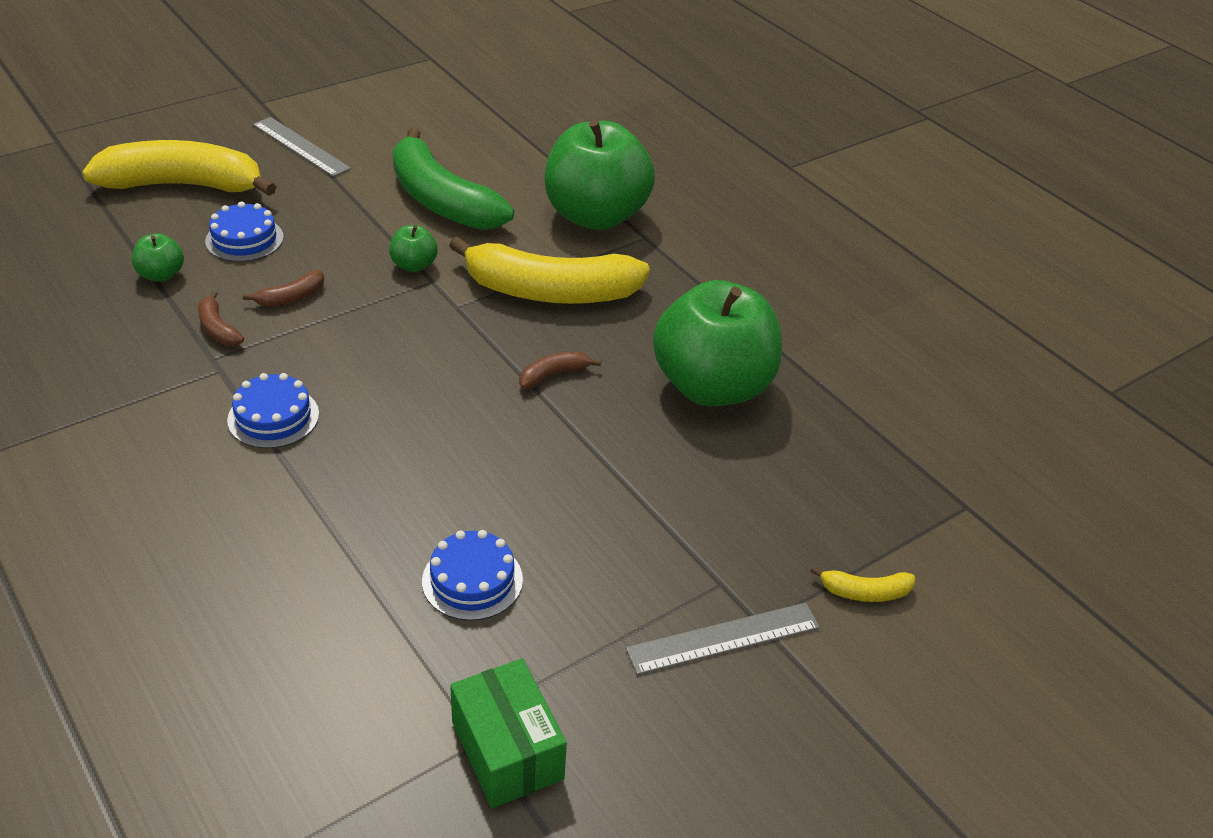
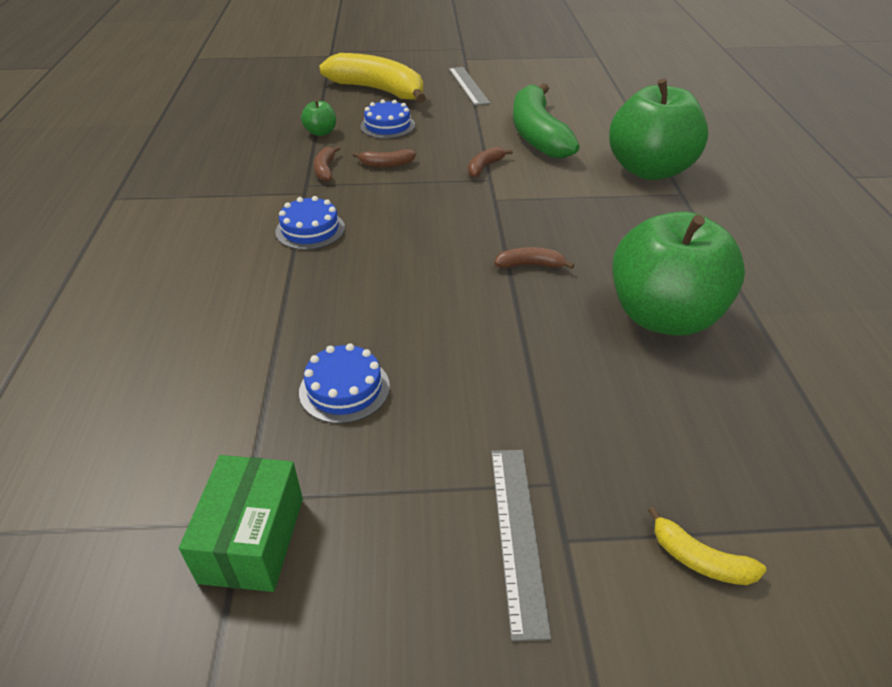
camera: 35 degrees right, 0 degrees up
(414, 265) = (484, 167): green apple -> brown banana
(550, 292) = (573, 209): yellow banana -> none
(723, 638) = (517, 535): grey ruler -> grey ruler turned 75 degrees clockwise

